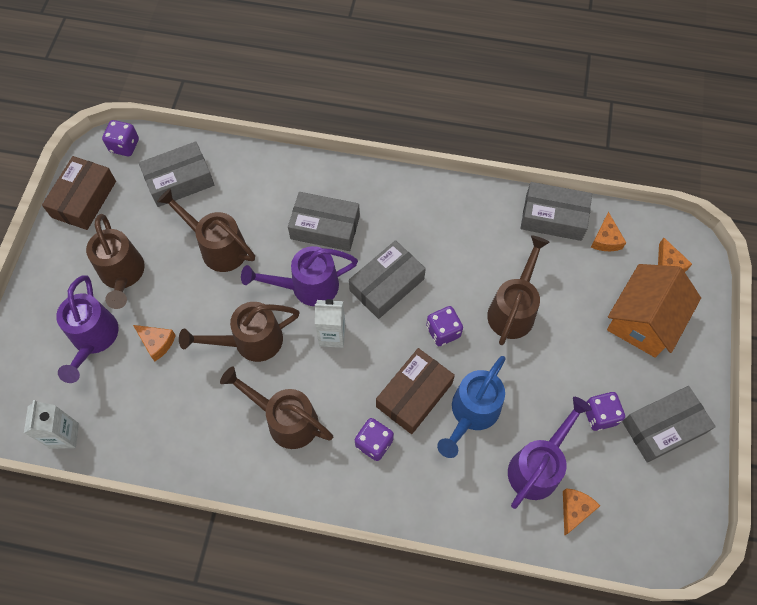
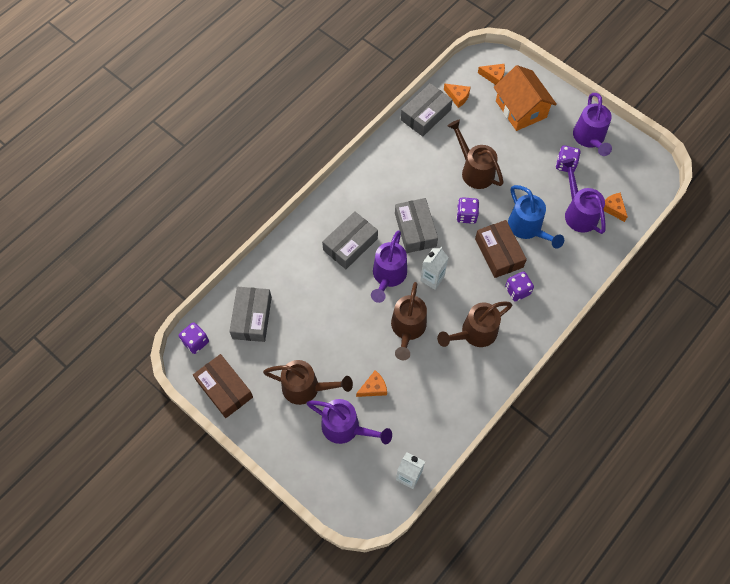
camera: 60 degrees left, 0 degrees up
(218, 247) = (323, 317): brown watering can -> none
(663, 427) = (589, 138): grey box -> purple watering can

